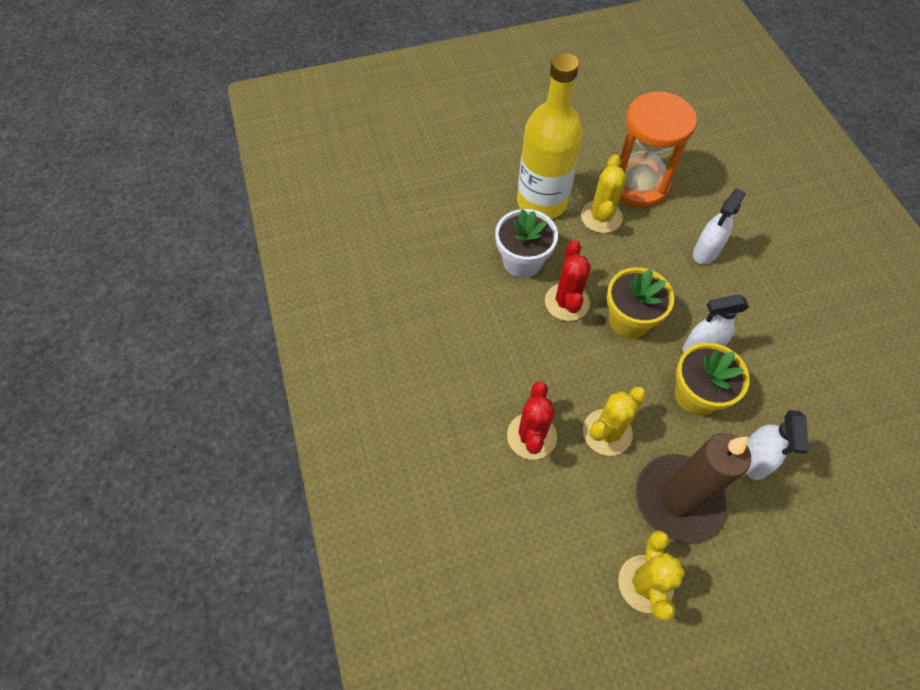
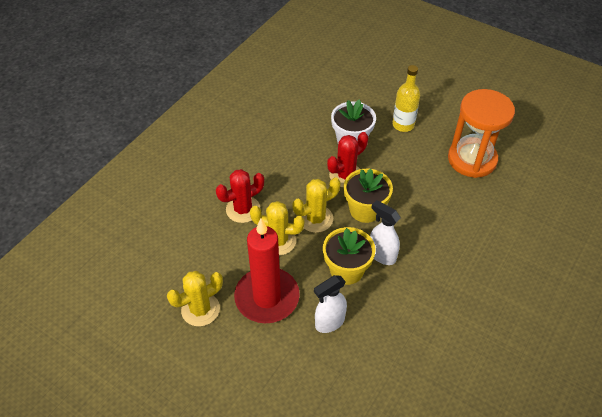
camera: 50 degrees right, 10 degrees down
(542, 202) = (403, 125): yellow bottle -> yellow bottle, size x0.58
(601, 217) = (425, 156): yellow cactus -> yellow cactus (315, 219)
(678, 499) = (267, 297): brown candle -> red candle
(705, 252) = (459, 220): white spray bottle -> none

